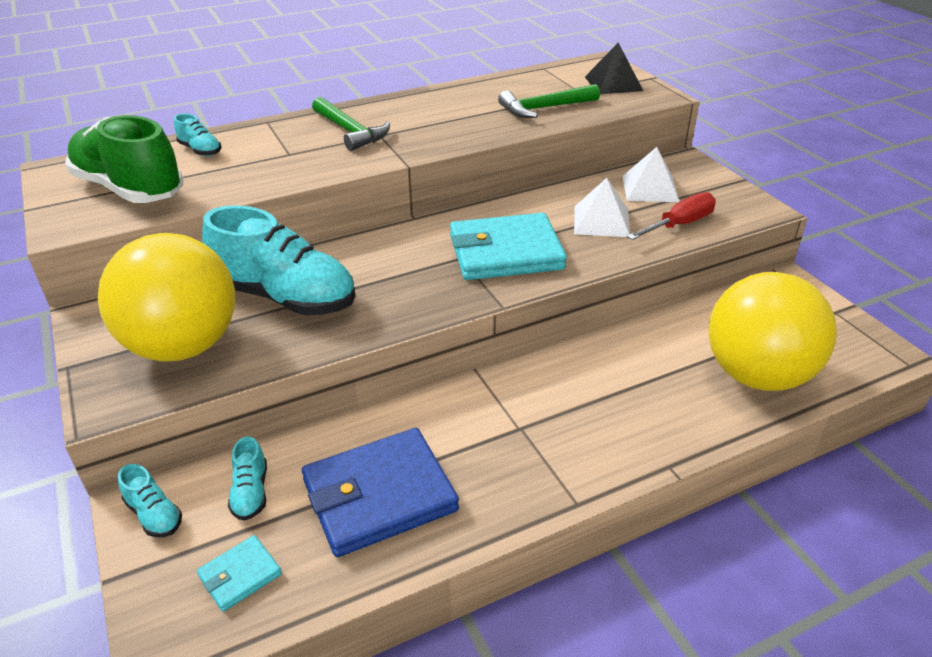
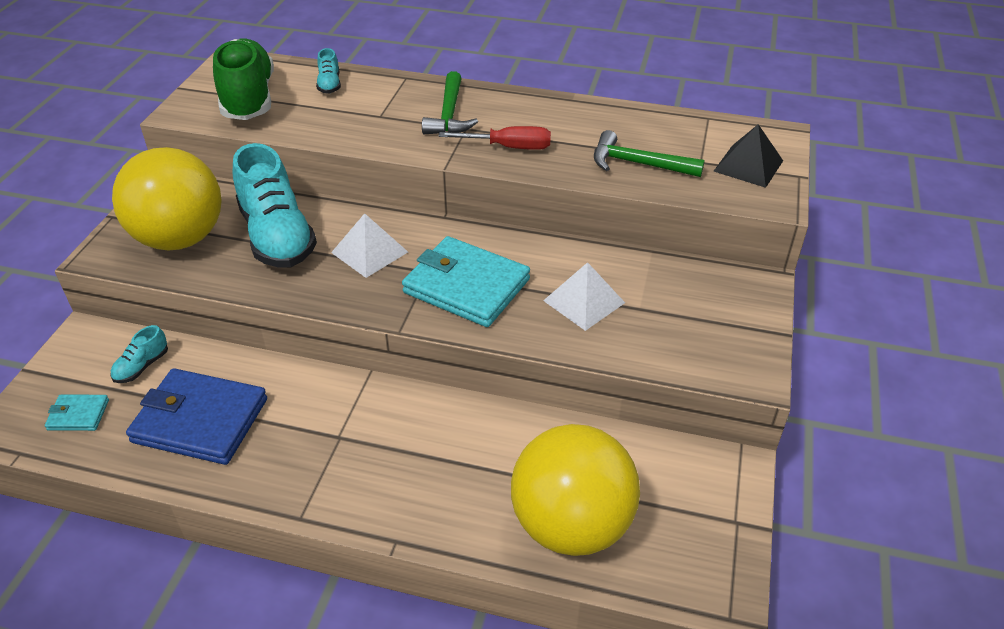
camera: 40 degrees right, 5 degrees up
(154, 515) = (85, 345): turquoise shoe -> none
(650, 188) = (677, 293): white pyramid -> white pyramid (369, 252)
(679, 225) = (647, 344): red screwdriver -> red screwdriver (508, 147)

